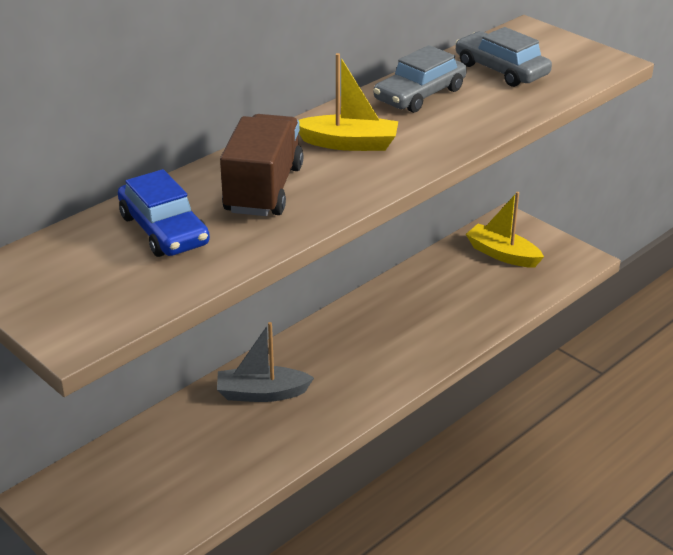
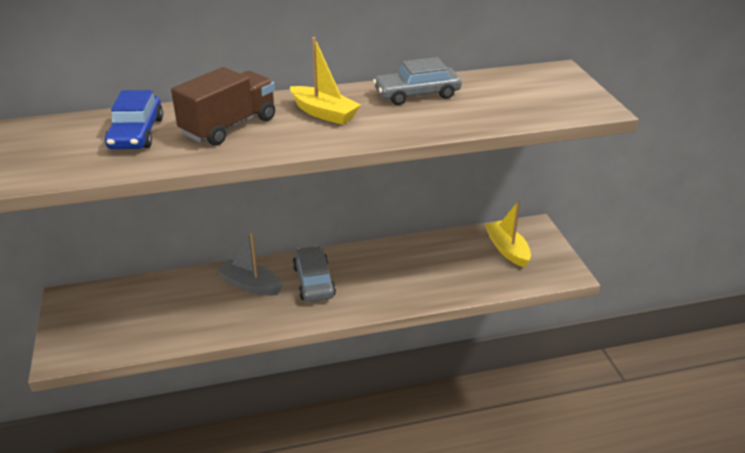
camera: 30 degrees right, 0 degrees up
(501, 70) = (501, 93): grey car -> grey car (314, 281)

